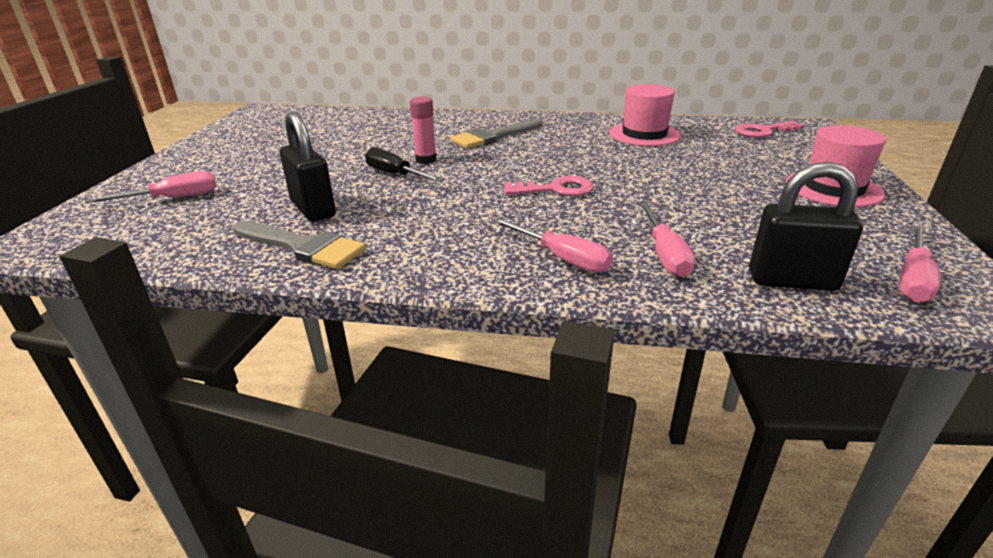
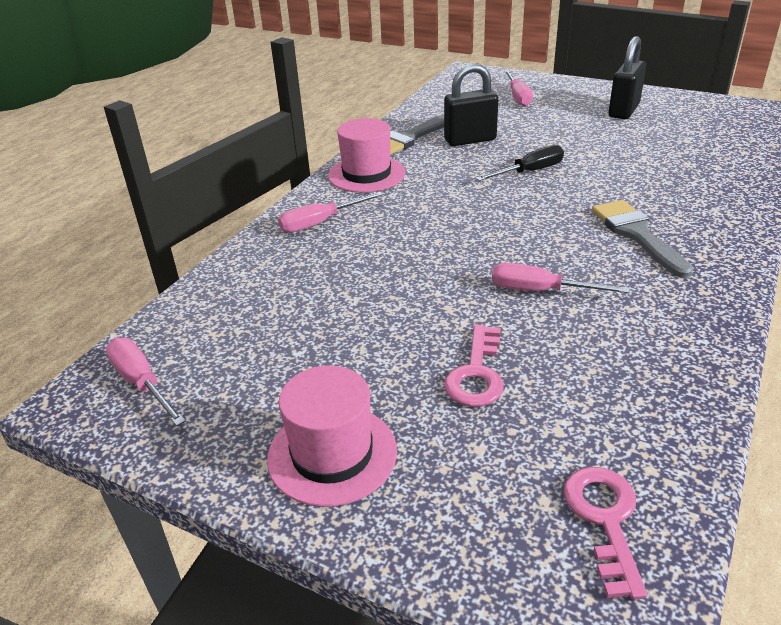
camera: 110 degrees right, 5 degrees up
(426, 160) = (565, 188): pink glue stick -> none
(556, 189) = (449, 245): pink key -> pink key (476, 374)
(644, 134) = (618, 360): pink hat -> pink hat (366, 174)
(665, 254) = (289, 268): pink screwdriver -> pink screwdriver (540, 291)
(792, 281) = (202, 314): black padlock -> black padlock (623, 111)

